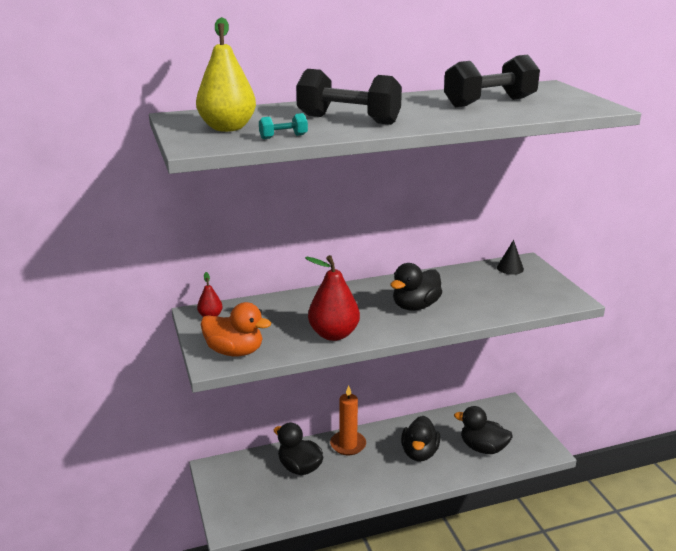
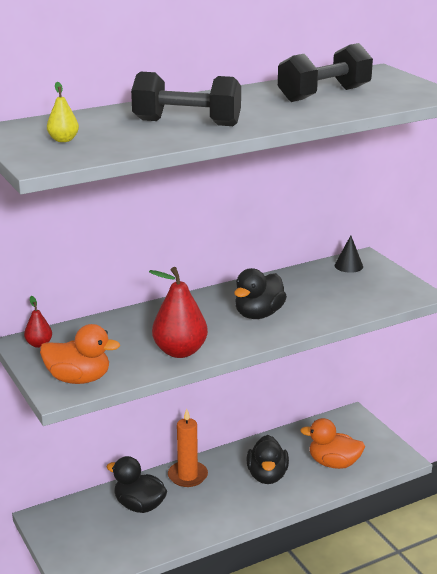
camera: 10 degrees left, 0 degrees up
(227, 128) = (63, 140): yellow pear -> yellow pear, size x0.51
(283, 137) = (128, 147): turquoise dumbbell -> none
(483, 448) = (333, 463): black duck -> orange duck

